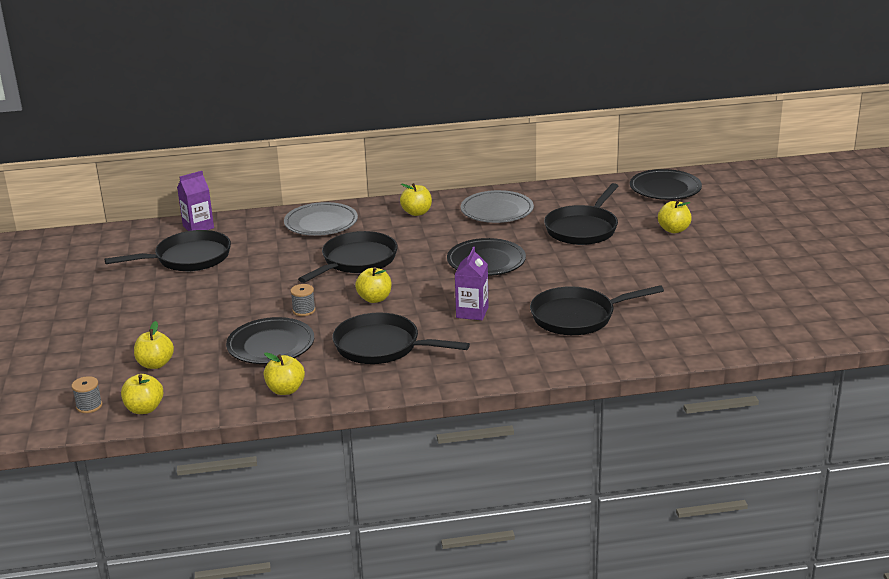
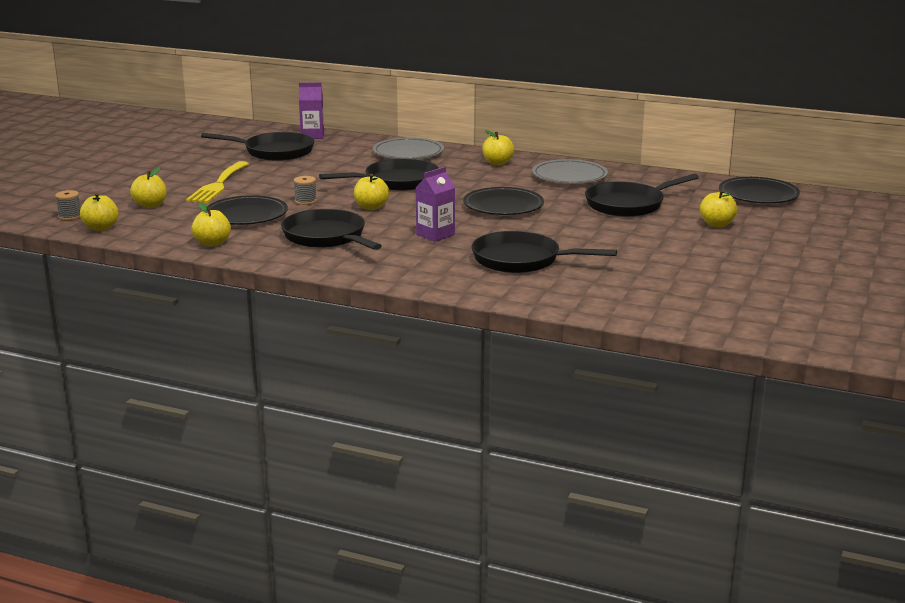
camera: 30 degrees right, 5 degrees down
(189, 317) = (218, 185): none -> yellow fork

